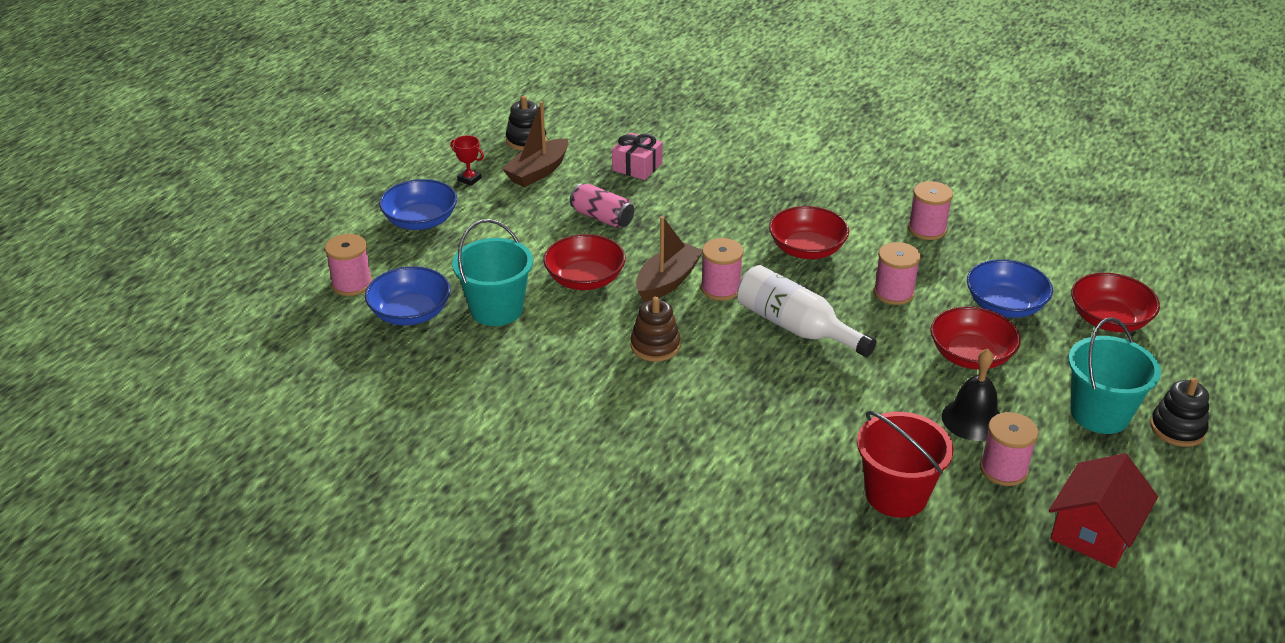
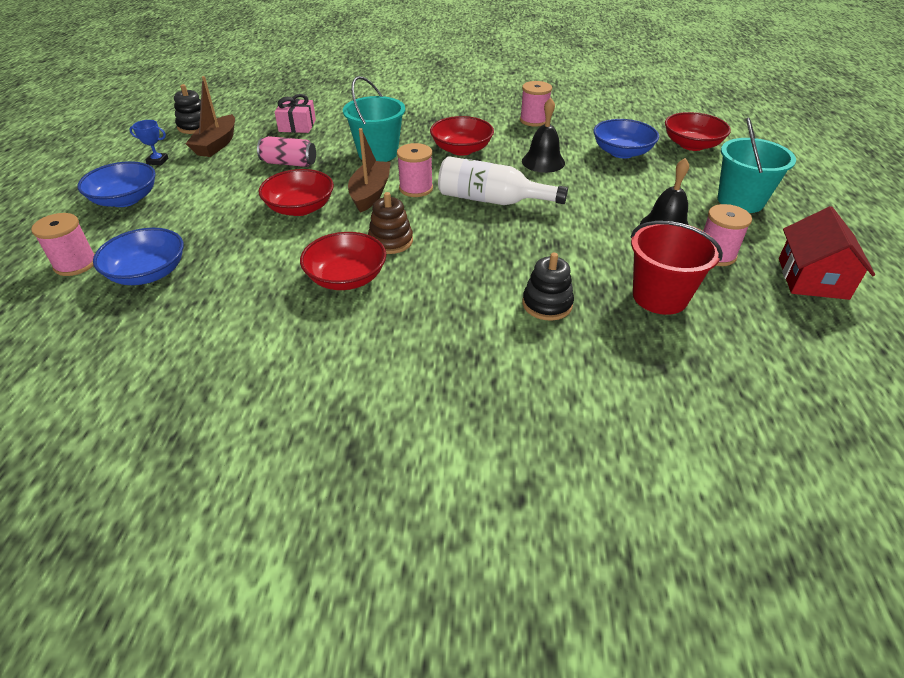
camera: 25 degrees left, 5 degrees up
(469, 179) = (158, 161): red trophy -> blue trophy
(496, 309) = (232, 249): turquoise bucket -> turquoise bucket (378, 153)
(893, 292) = (543, 162): pink spool -> black bell
(971, 355) = (627, 187): red bowl -> red bowl (346, 278)
(1177, 428) = (793, 197): black stacking toy -> black stacking toy (547, 304)

